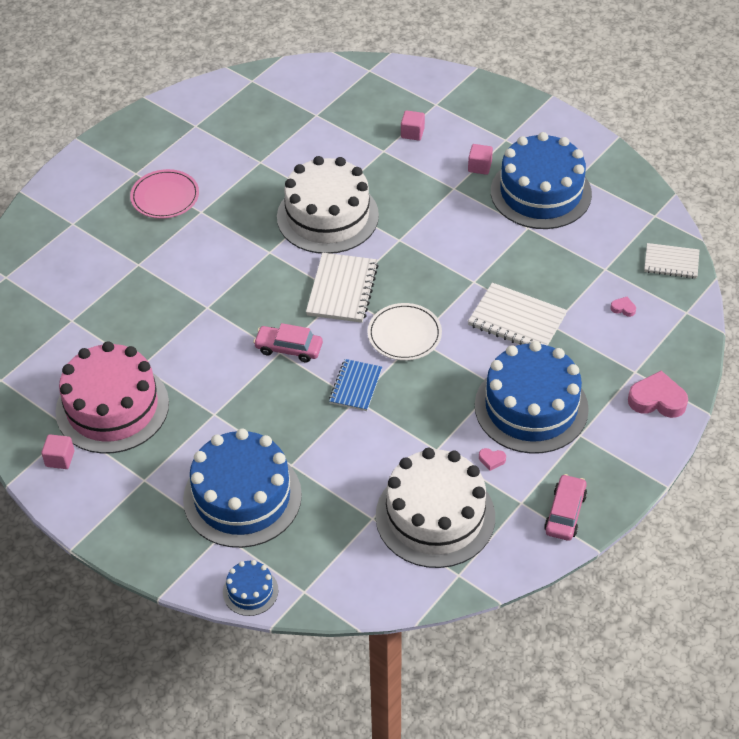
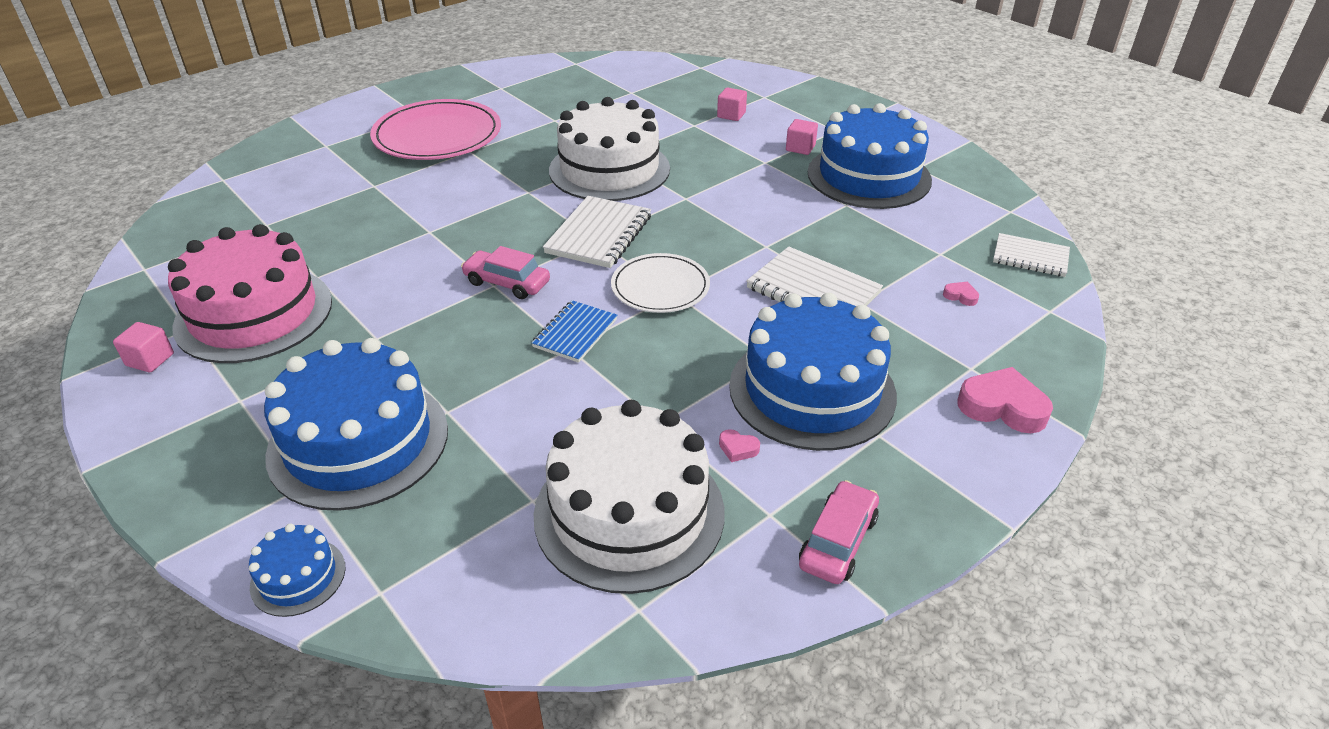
camera: 10 degrees right, 10 degrees down
(165, 196) = (437, 135): pink plate -> pink plate, size x1.64

